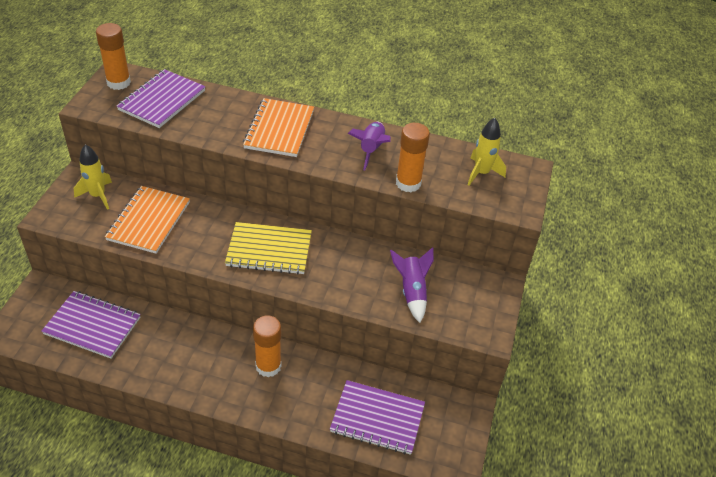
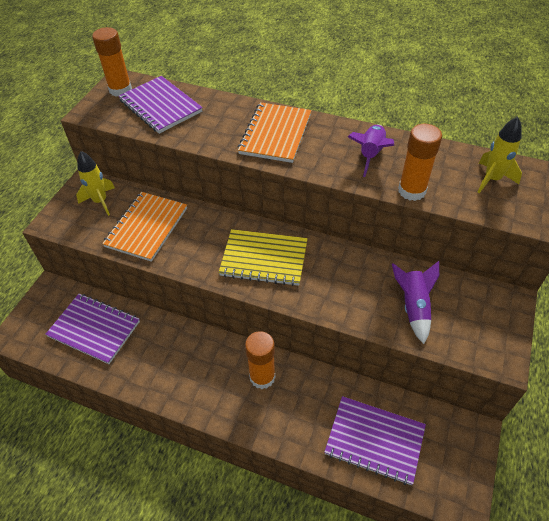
camera: 10 degrees right, 5 degrees up
(162, 100) = (160, 106): purple notebook -> purple notebook turned 75 degrees counterclockwise

